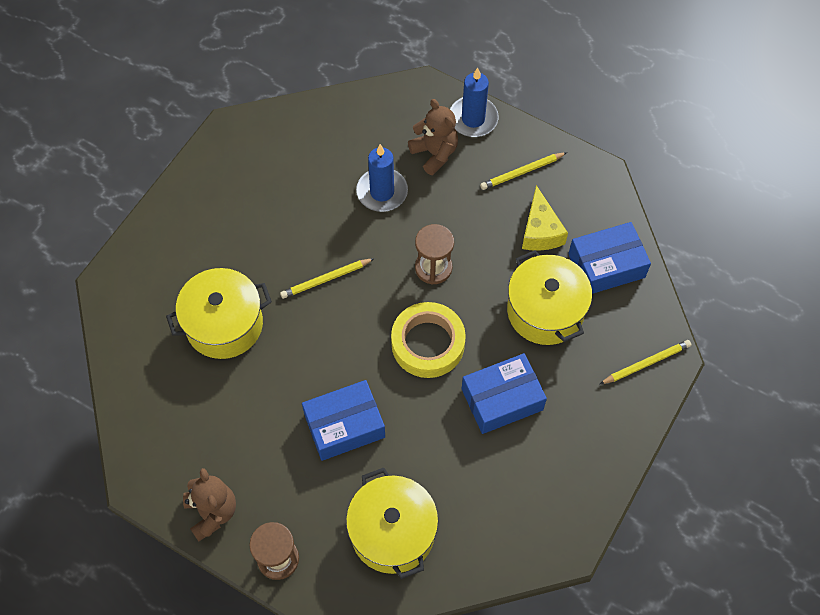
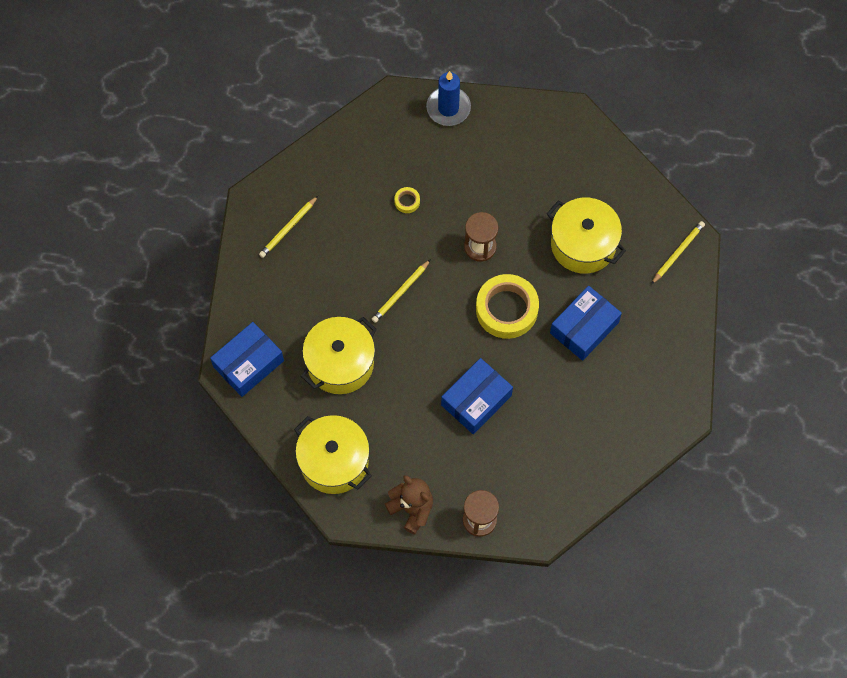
camera: 25 degrees left, 5 degrees up
(382, 192) = (407, 201): blue candle -> yellow tape
(392, 532) = (553, 462): yellow pot -> yellow pot (334, 461)
(434, 153) = (432, 151): brown teddy bear -> none
(522, 172) = (510, 138): yellow pencil -> yellow pencil (288, 228)
(540, 231) = (548, 181): yellow cheese -> none
(606, 265) = (612, 188): blue box -> blue box (248, 364)

